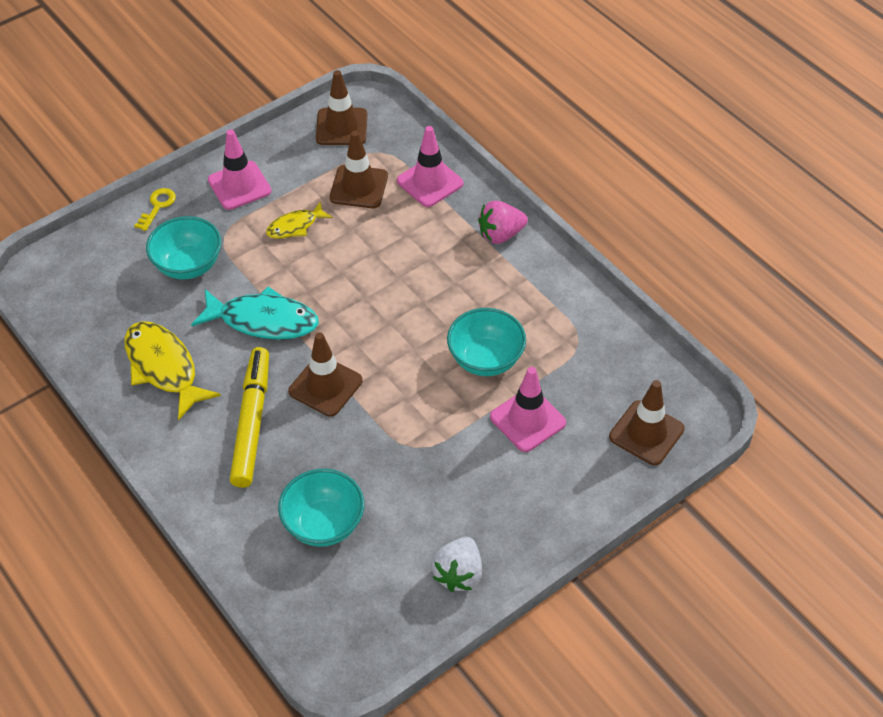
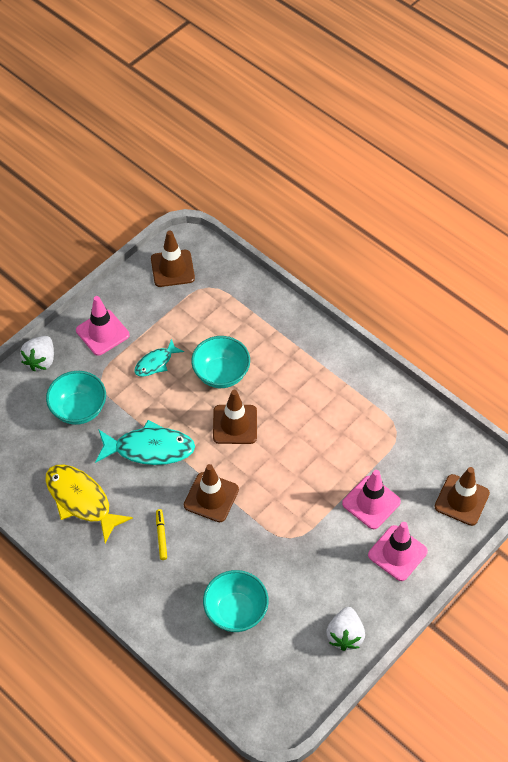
camera: 10 degrees left, 5 degrees up
(157, 206) = (41, 360): yellow key -> white strawberry
(252, 422) = (161, 536): yellow marker -> yellow marker, size x0.44
(295, 226) = (156, 363): yellow fish -> turquoise fish
(359, 187) = (198, 321): brown traffic cone -> brown traffic cone (235, 424)
(430, 182) = (254, 309): pink traffic cone -> pink traffic cone (397, 553)
(485, 359) = (329, 457): turquoise bowl -> turquoise bowl (221, 374)
(500, 234) = (319, 348): pink strawberry -> none

